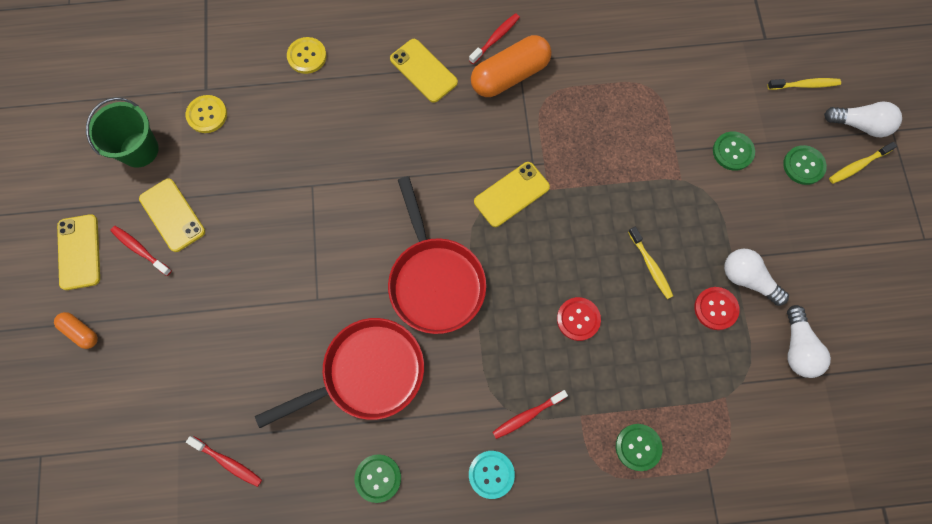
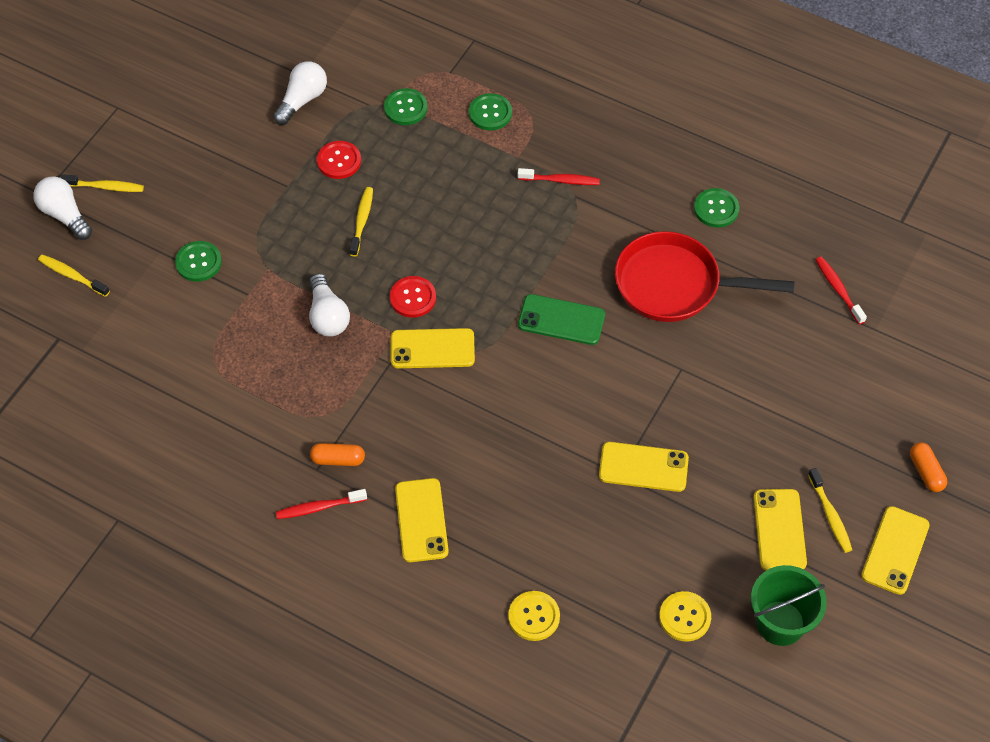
camera: 145 degrees left, 15 degrees down
(140, 249) = (830, 515): red toothbrush -> yellow toothbrush
(297, 201) = (643, 467): none -> yellow phone
(435, 281) = (561, 320): red pan -> green phone
(491, 474) = (621, 161): turquoise button -> none
(510, 75) = (338, 459): orange capsule -> orange capsule, size x0.50
(578, 319) = (460, 219): red button -> red button (413, 298)
(747, 279) = (291, 165): white light bulb -> white light bulb (327, 316)
(803, 165) = (150, 215): green button -> green button (405, 108)

